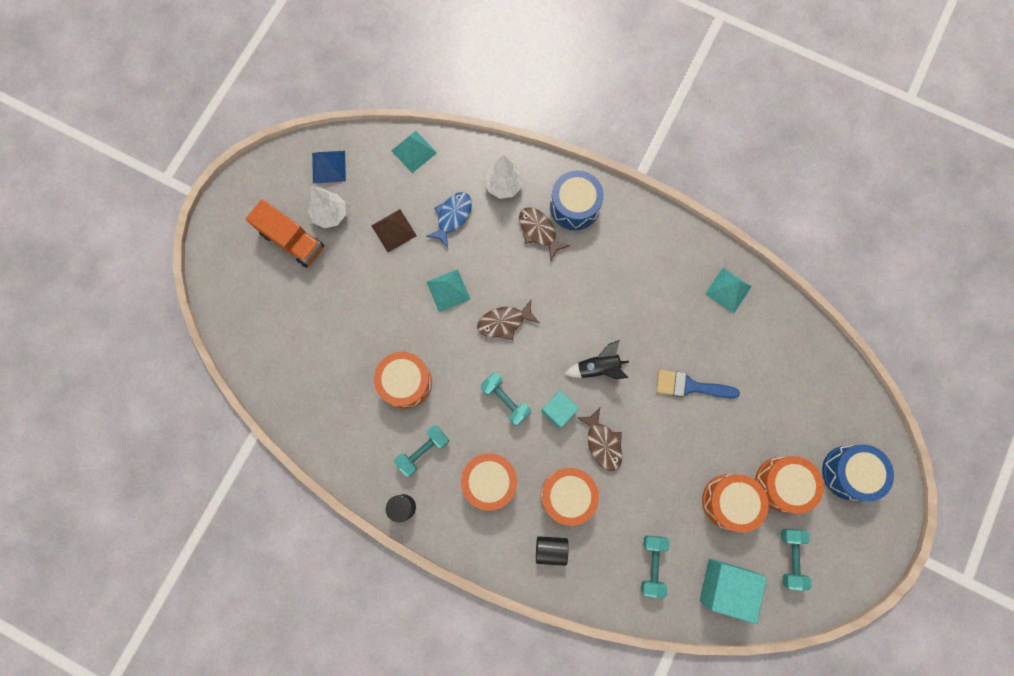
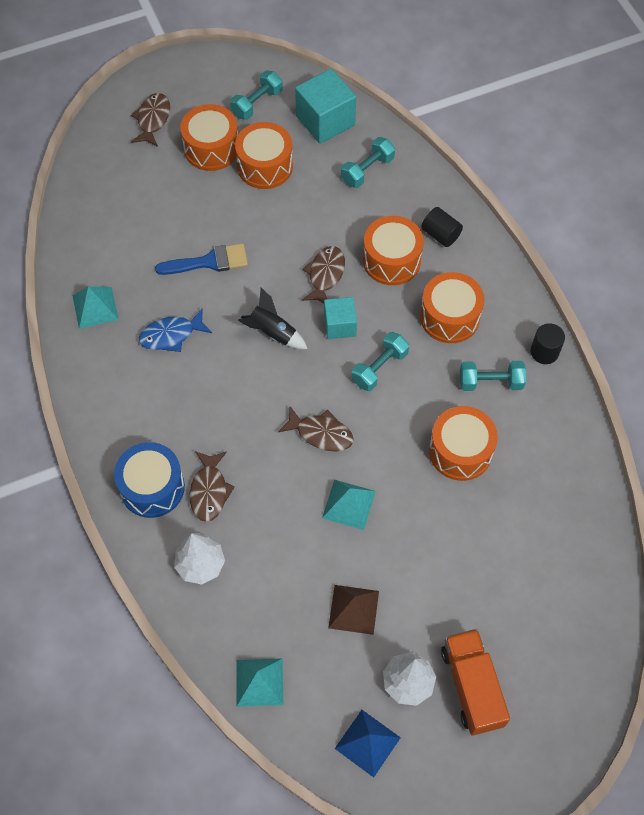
camera: 140 degrees left, 15 degrees down
(452, 217) = (281, 574): blue fish -> blue fish (171, 335)
(505, 400) = (379, 368): turquoise dumbbell -> turquoise dumbbell turned 45 degrees clockwise
(690, 386) = (209, 262): blue brush -> blue brush turned 60 degrees counterclockwise
(848, 472) = (153, 120): blue drum -> brown fish

